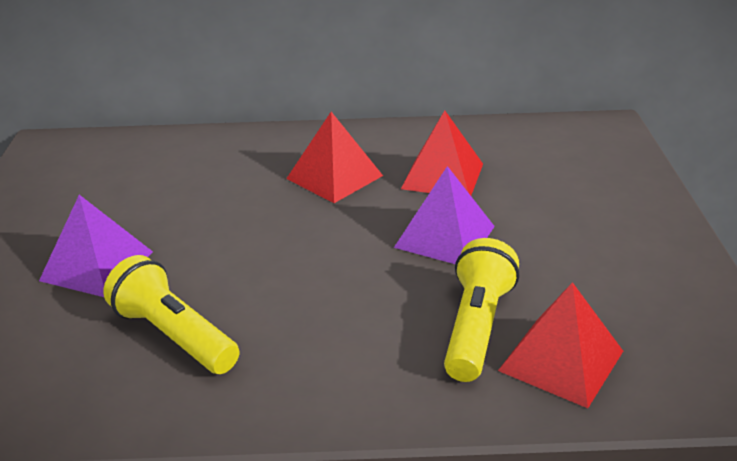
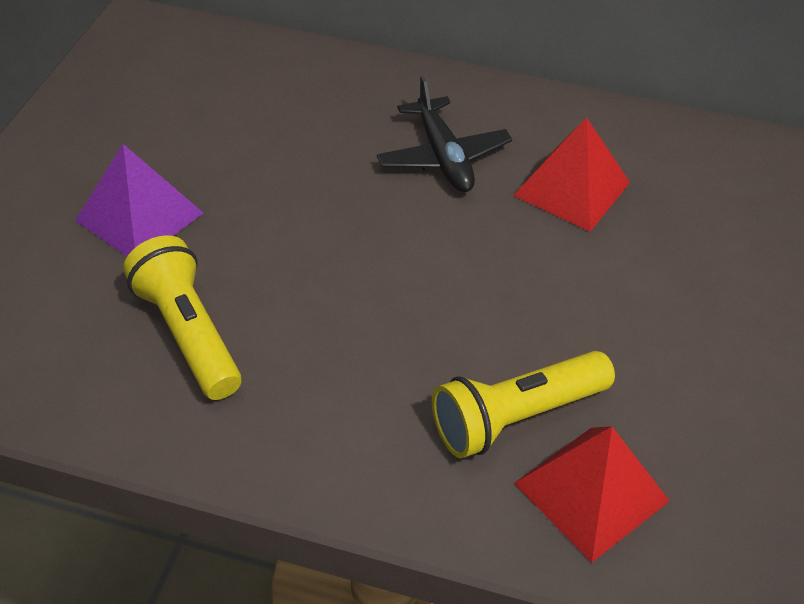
camera: 15 degrees right, 15 degrees up
(334, 177) = (443, 157): red pyramid -> black plane
(444, 236) = (535, 280): purple pyramid -> none
(476, 326) = (516, 417): yellow flashlight -> yellow flashlight turned 150 degrees counterclockwise

